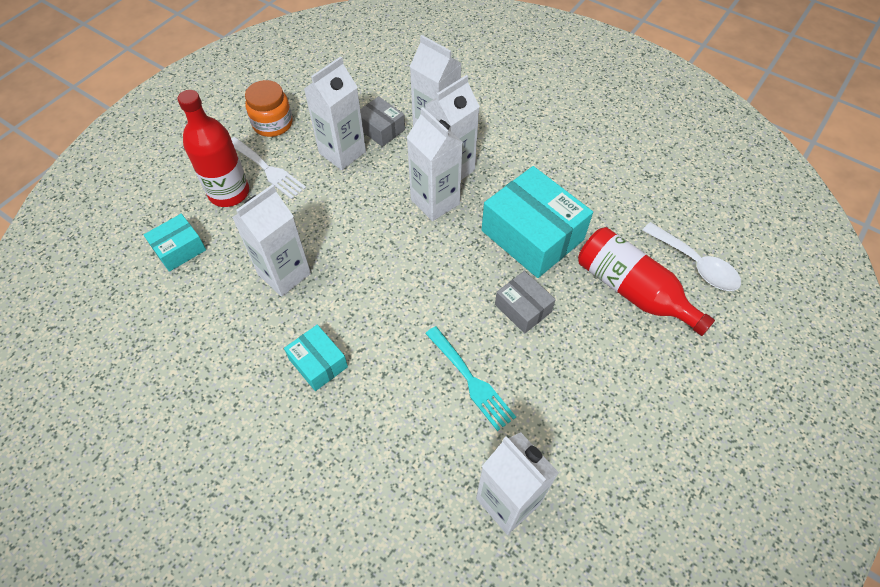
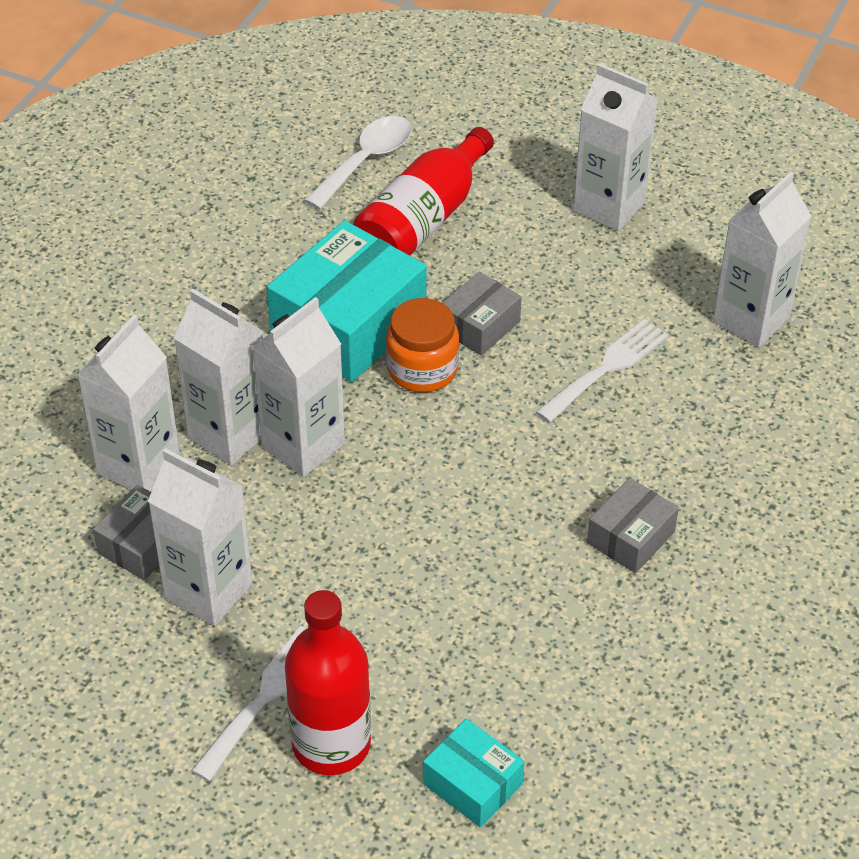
camera: 100 degrees left, 10 degrees down
(272, 124) = (144, 720): orange jar -> orange jar (422, 369)
(284, 274) = (488, 615): white carton -> white carton (609, 206)
(318, 363) = (631, 537): turquoise box -> grey box
(471, 380) = (606, 368): turquoise fork -> white fork

